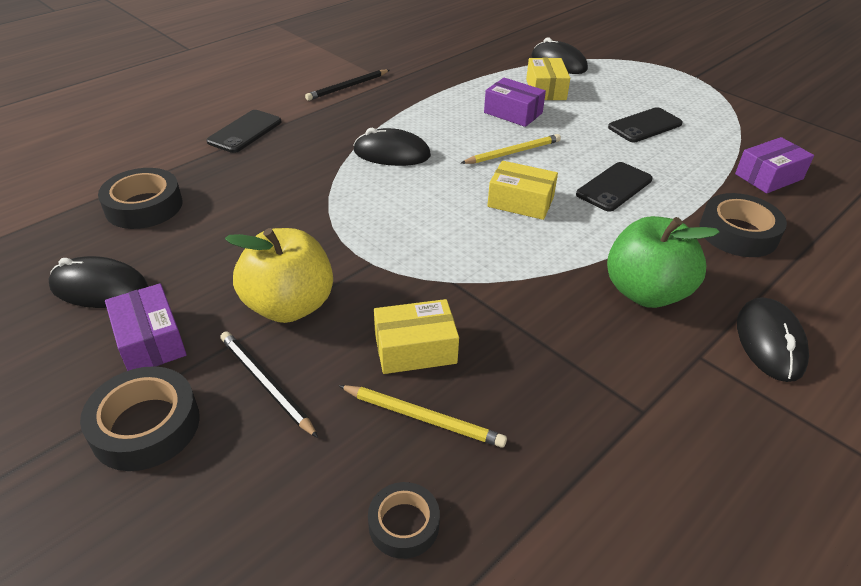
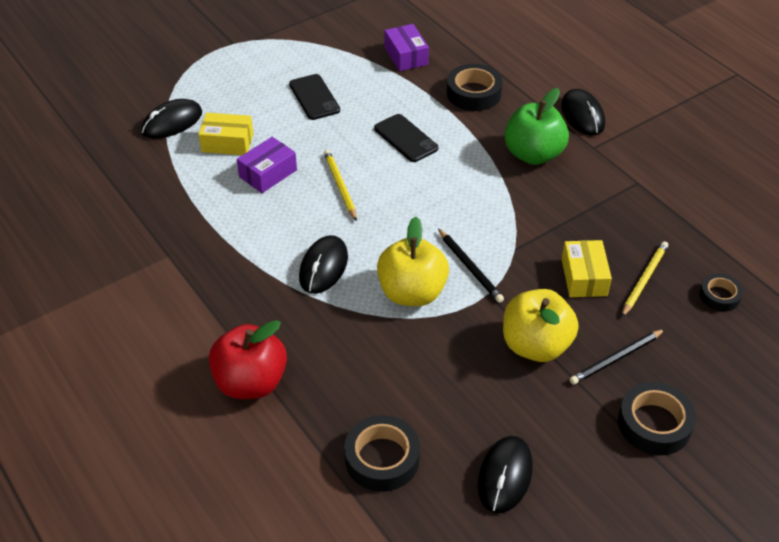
camera: 80 degrees left, 5 degrees up
(150, 341) = (571, 431): purple box -> none
(245, 132) = (250, 382): black phone -> red apple
(347, 87) = (171, 292): black pencil -> black pencil (470, 268)
(364, 208) = (412, 293): none -> yellow apple
(520, 202) = (417, 195): yellow box -> none
(769, 342) = (582, 115): black mouse -> black mouse turned 60 degrees clockwise

